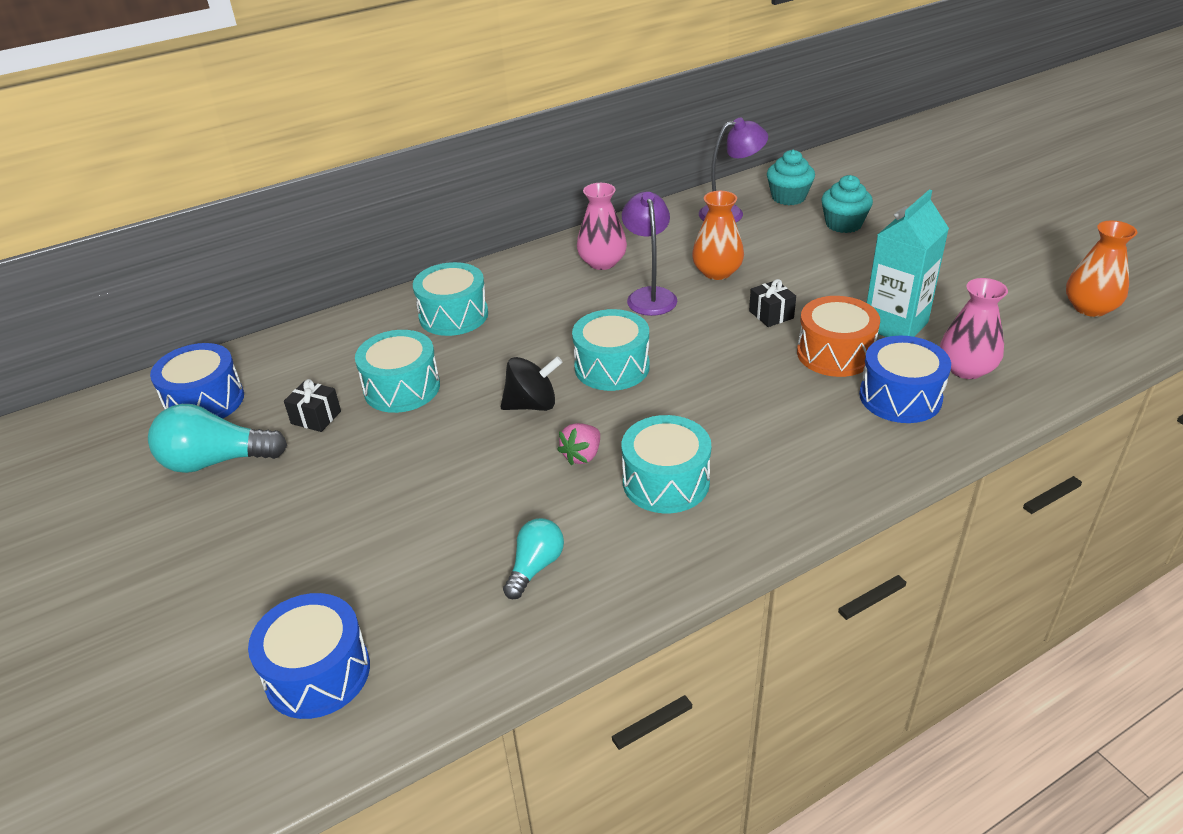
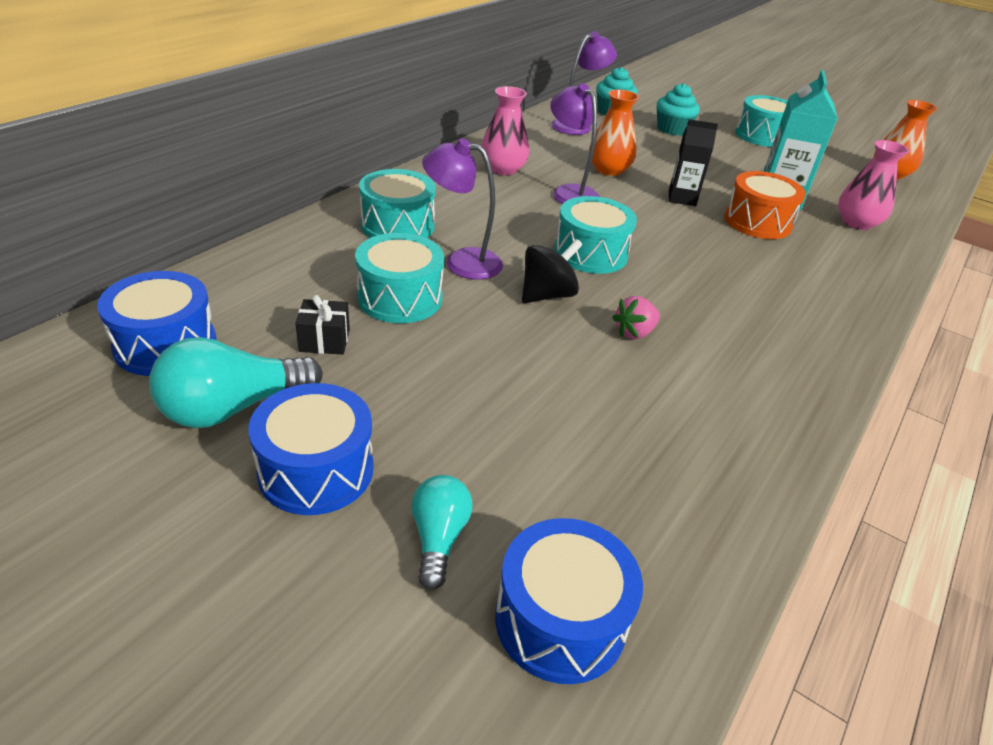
camera: 30 degrees left, 0 degrees up
(482, 360) = (462, 262): none -> purple lamp
(535, 567) = (685, 443): turquoise light bulb -> turquoise light bulb (438, 538)
(582, 455) = (634, 332): pink strawberry -> pink strawberry turned 45 degrees clockwise
(666, 482) = (727, 342): turquoise drum -> turquoise drum (761, 136)
(771, 314) = (682, 198): black gift -> black carton
(900, 397) = (834, 248): blue drum -> blue drum (316, 470)

